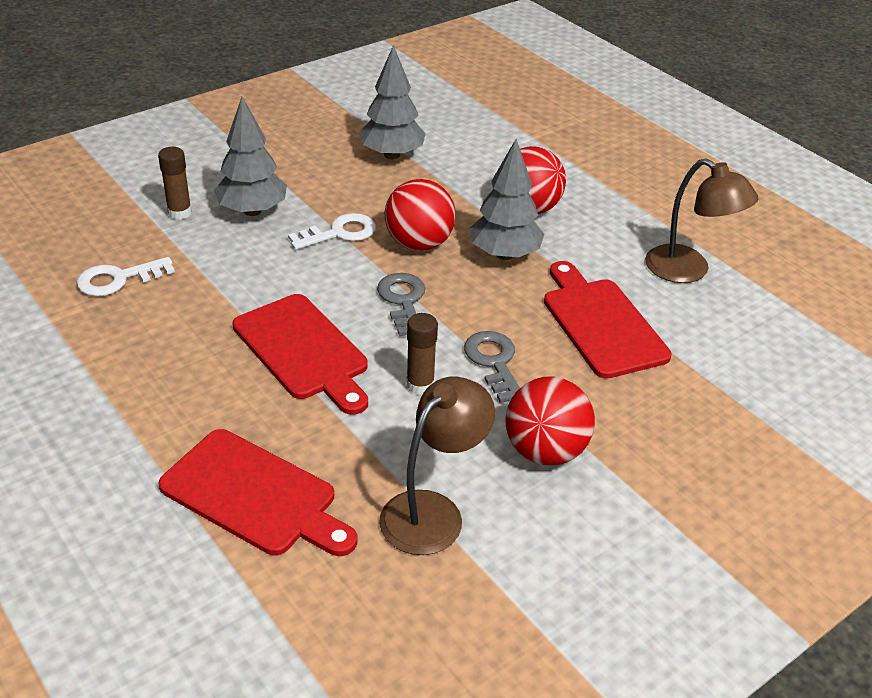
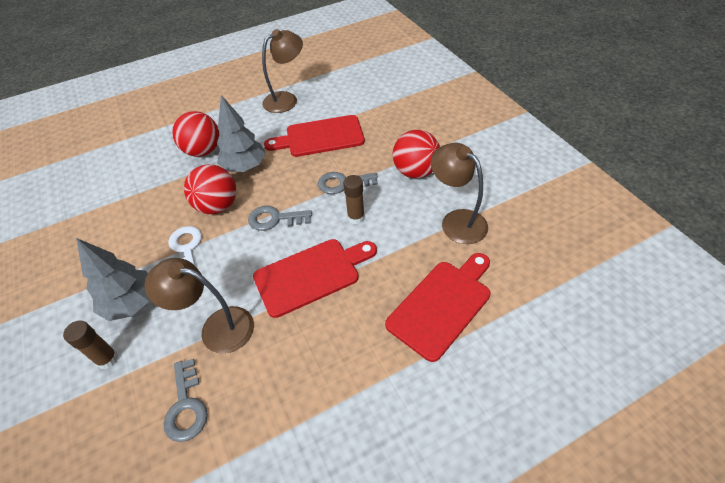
camera: 75 degrees left, 10 degrees up
(118, 279) = (186, 406): white key -> grey key
(219, 282) = (217, 327): none -> brown lamp
(392, 155) = (102, 212): grey tree -> none

